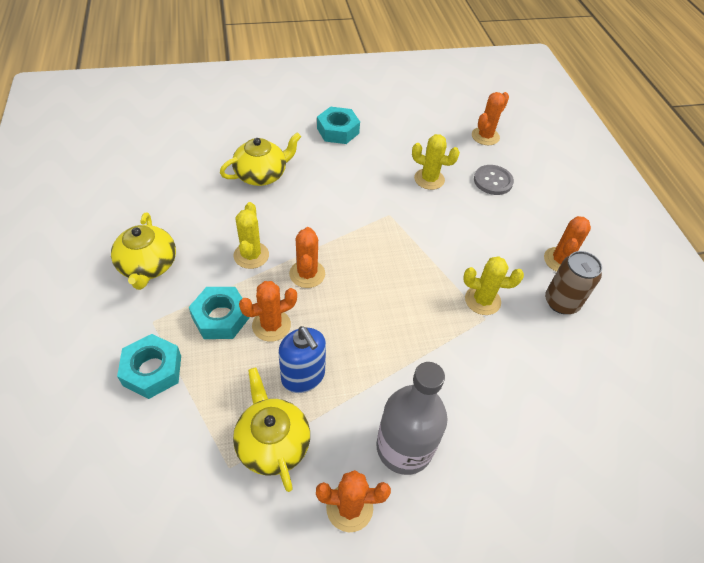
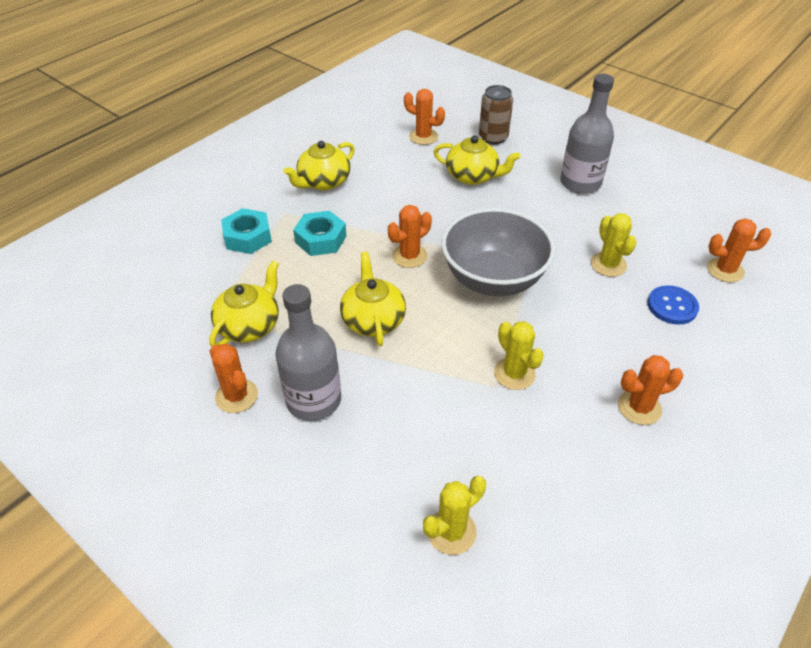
camera: 55 degrees right, 5 degrees down
(251, 255) = (390, 219): yellow cactus -> yellow cactus (451, 531)
(271, 325) = (342, 266): orange cactus -> orange cactus (423, 137)
(303, 376) = (317, 309): blue soap dispenser -> none
(338, 131) = (580, 183): turquoise nut -> grey bottle
(353, 346) = (373, 320): none -> yellow teapot
(383, 245) = (493, 279): none -> grey bowl
(493, 181) = (672, 306): grey button -> blue button
(561, 302) = (585, 433): brown can -> brown can (493, 137)

